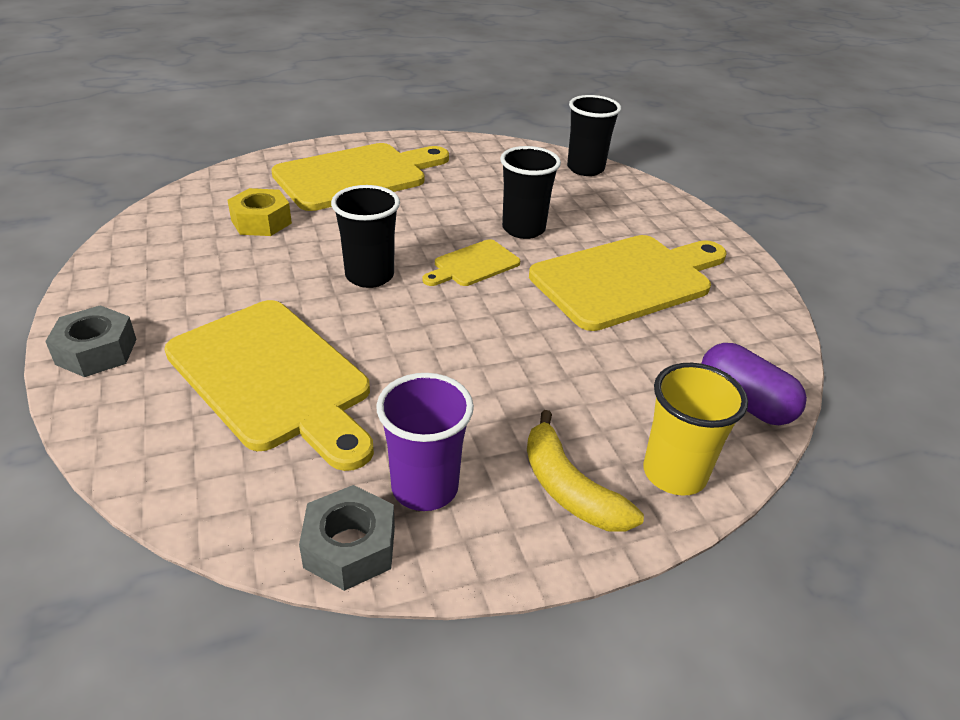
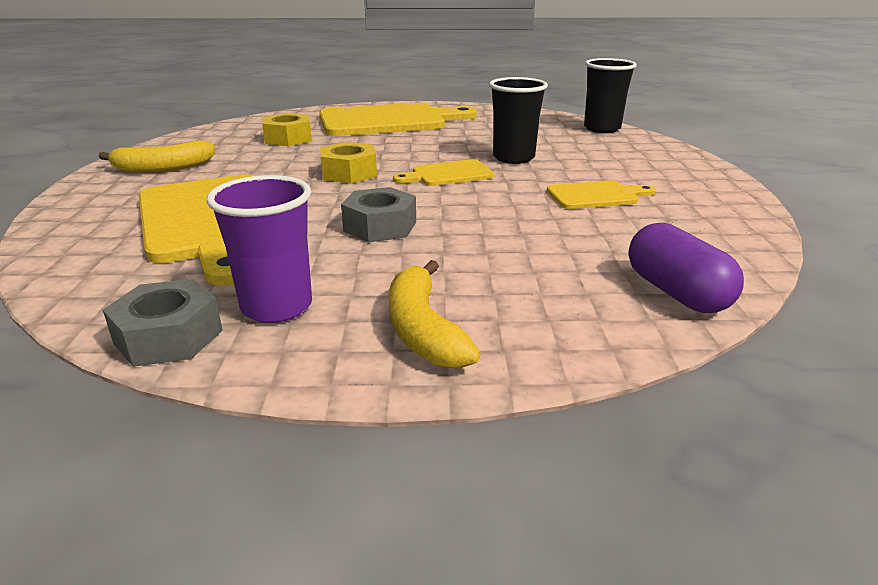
camera: 20 degrees right, 10 degrees down
(96, 351) = (94, 193): grey nut -> grey nut (380, 226)
(148, 295) = (163, 168): none -> yellow banana
(369, 276) = (349, 173): black cup -> yellow nut
(627, 280) = (596, 195): yellow cutting board -> yellow cutting board, size x0.49
(674, 473) = (552, 336): yellow cup -> none

